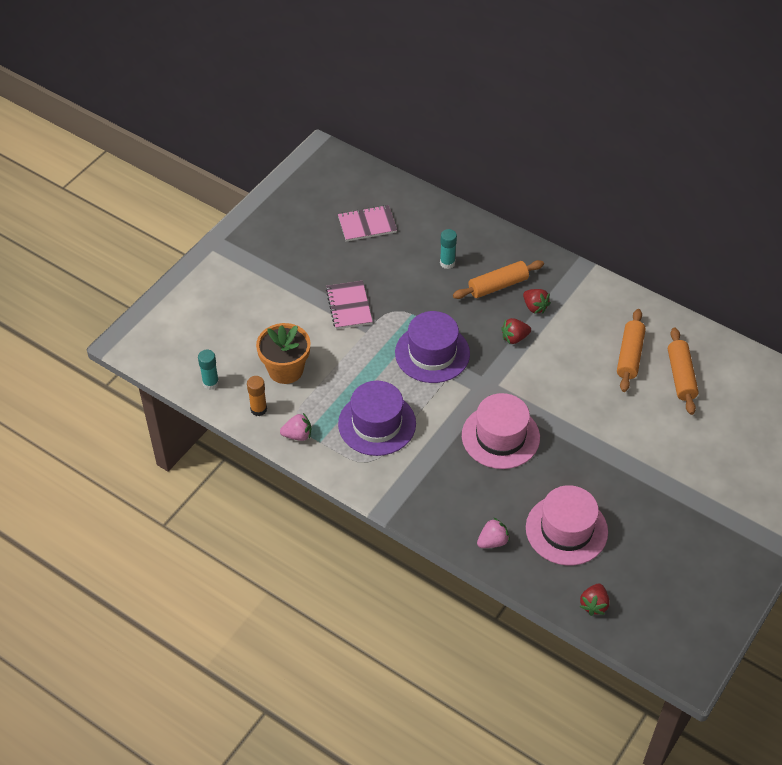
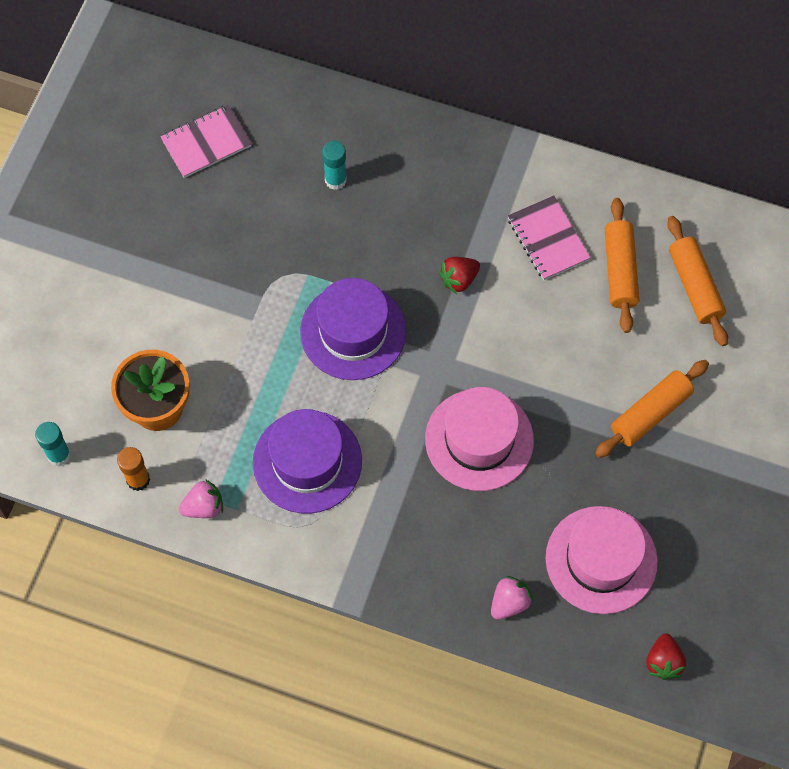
camera: 15 degrees left, 15 degrees up
(349, 306) = (217, 283): pink notebook -> pink notebook (548, 239)
(498, 286) = (415, 201): orange rolling pin -> orange rolling pin (650, 413)
(535, 307) = (474, 223): red strawberry -> none

